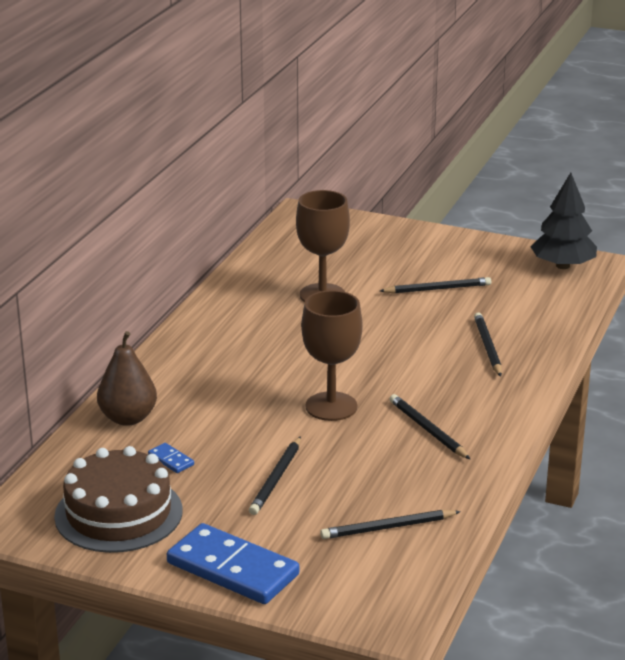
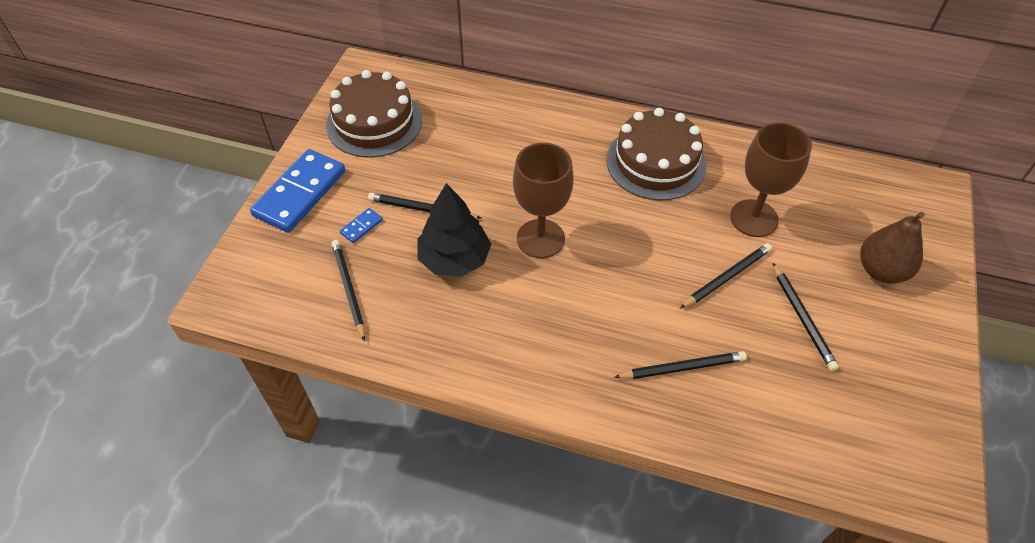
camera: 85 degrees right, 25 degrees up
(128, 418) = (505, 110): brown pear -> brown pear (881, 270)
(171, 460) = (446, 142): blue domino -> blue domino (361, 226)
(237, 335) = (656, 162): none -> brown cake
(428, 430) = (508, 315): black pencil -> black pencil (726, 277)
(562, 266) = (915, 455): black tree -> black tree (454, 259)

